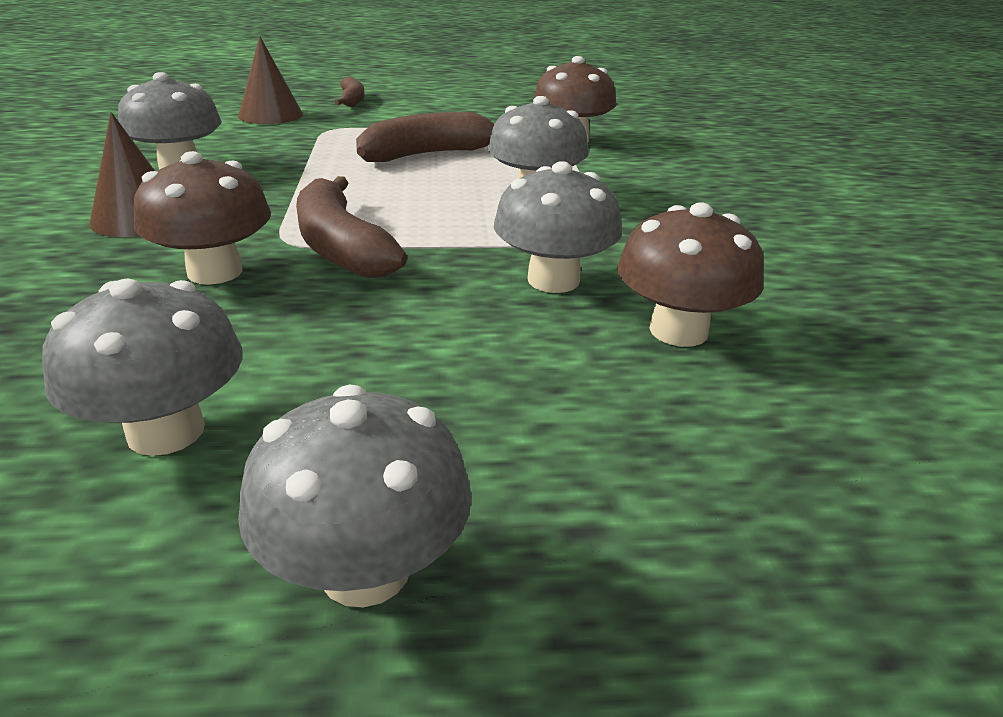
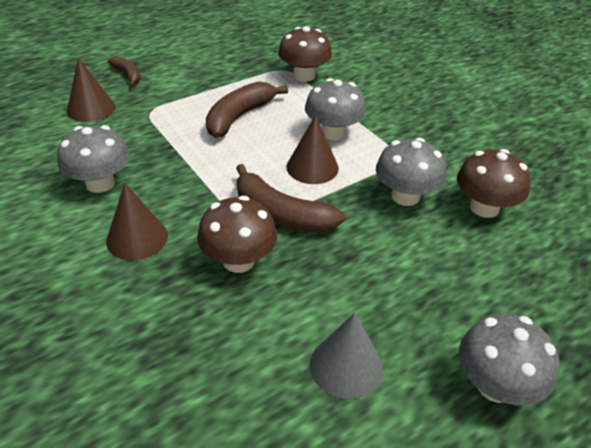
camera: 30 degrees left, 10 degrees up
(166, 431) = (346, 366): grey mushroom -> grey cone
(454, 217) = (312, 167): none -> brown cone

